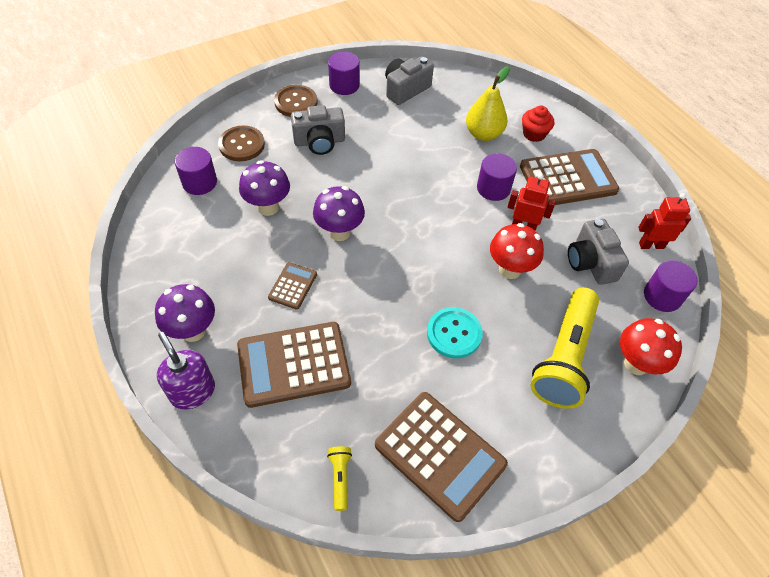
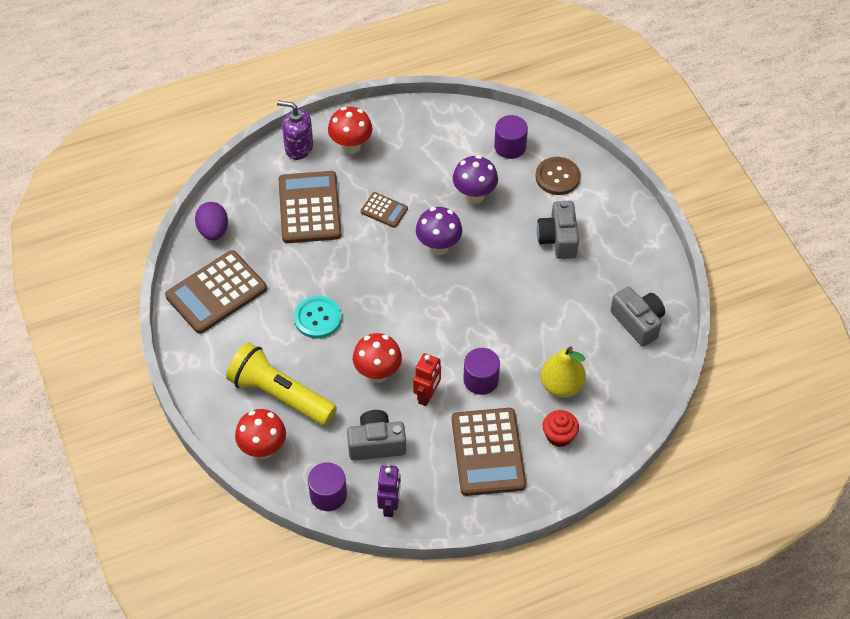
camera: 100 degrees right, 0 degrees up
(193, 331) = (351, 146): purple mushroom -> red mushroom
(193, 391) = (298, 148): purple soap dispenser -> purple soap dispenser turned 135 degrees counterclockwise
(296, 102) = (619, 222): brown button -> none
(340, 478) = (213, 231): yellow flashlight -> purple egg
(344, 85) = (646, 266): purple cylinder -> none
(651, 245) = (390, 505): red robot -> purple robot

